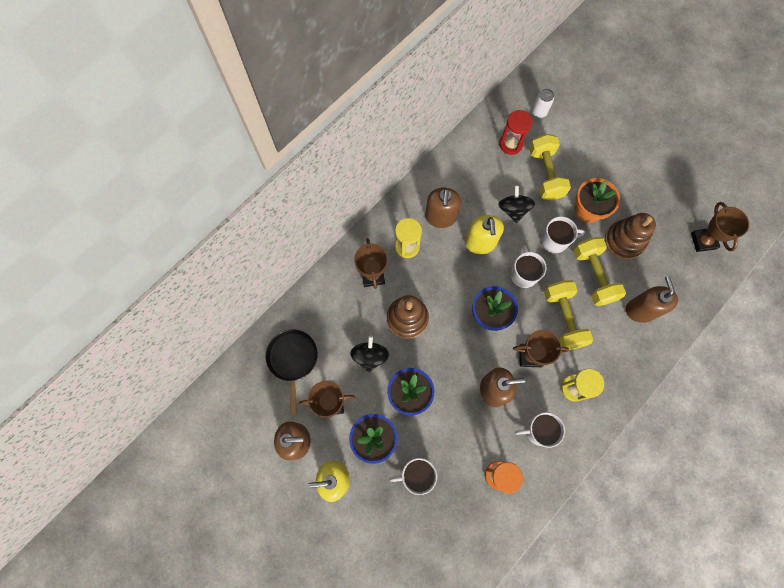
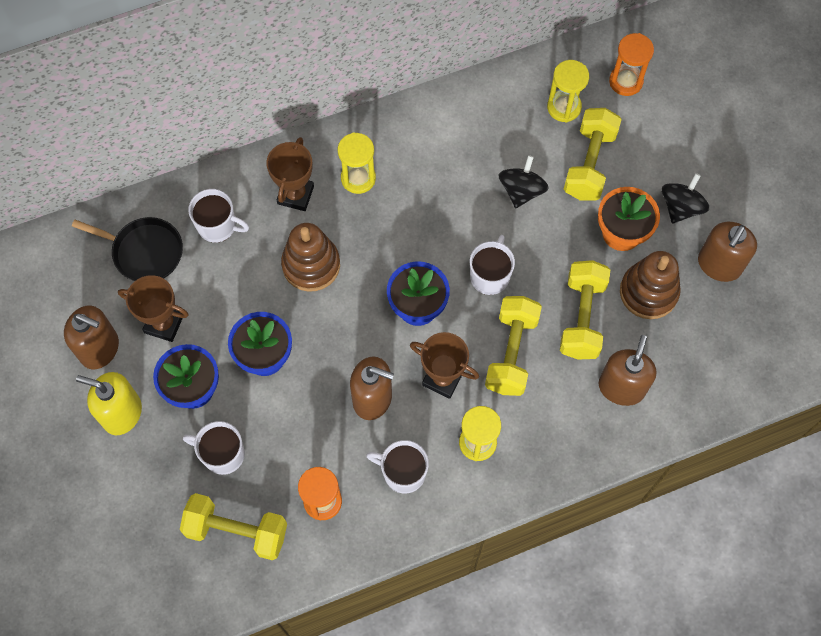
camera: 25 degrees right, 5 degrees down
(292, 359) = (144, 252): black pan -> black pan turned 90 degrees clockwise
(370, 356) = (240, 290): black spinning top -> black spinning top (681, 207)
(440, 217) = (420, 160): brown soap dispenser -> brown soap dispenser (719, 265)
(454, 523) = (237, 531): none -> yellow dumbbell
(480, 243) = (454, 214): yellow soap dispenser -> none
(510, 144) = (564, 107): red hourglass -> yellow hourglass
(539, 112) = (626, 81): white can -> orange hourglass
(555, 241) = (555, 252): white mug -> white mug (218, 226)
(703, 241) = (759, 338): brown trophy -> none

